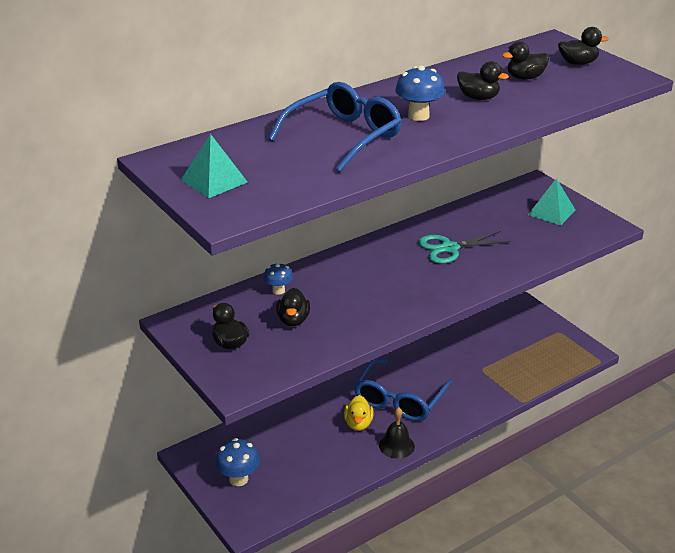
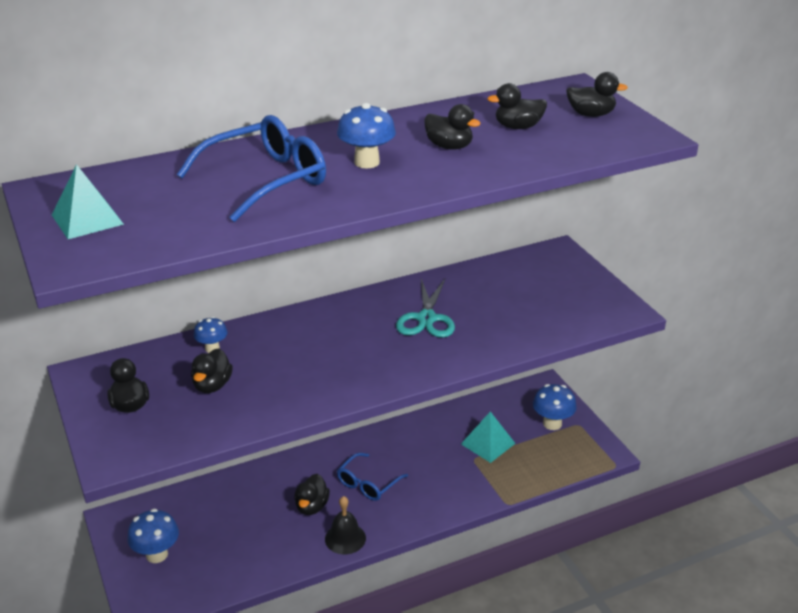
camera: 10 degrees right, 0 degrees up
(358, 424) = (312, 506): yellow duck -> black duck
(399, 400) = (368, 483): blue glasses -> blue glasses, size x0.60
(449, 248) = (426, 318): turquoise scissors -> turquoise scissors turned 75 degrees counterclockwise
(537, 333) = (552, 423): none -> blue mushroom
(551, 212) = (563, 287): turquoise pyramid -> turquoise pyramid (488, 443)

